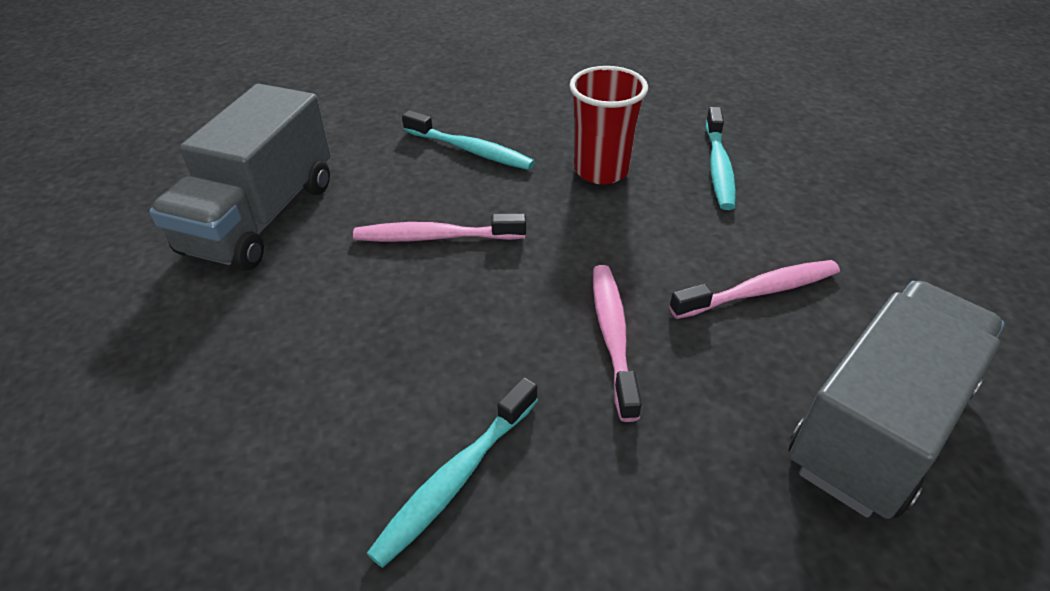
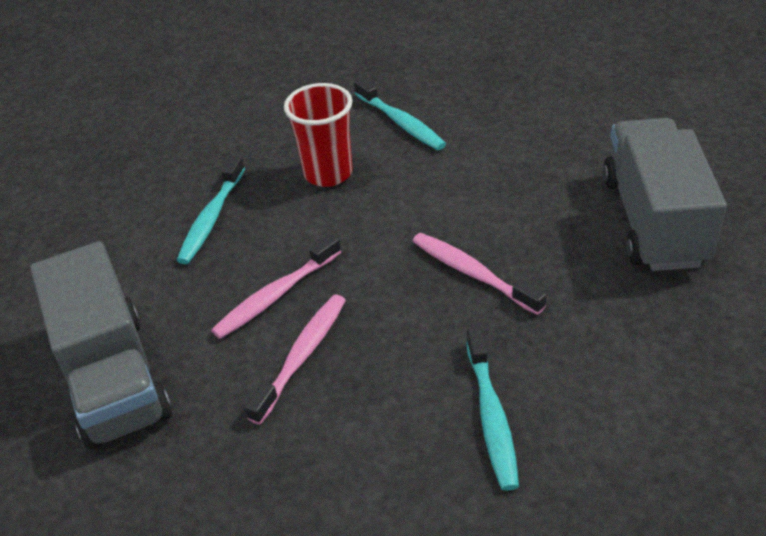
camera: 40 degrees left, 0 degrees up
(471, 150) = (211, 218): turquoise toothbrush -> turquoise toothbrush turned 120 degrees clockwise
(760, 291) = (518, 188): pink toothbrush -> pink toothbrush (302, 355)

